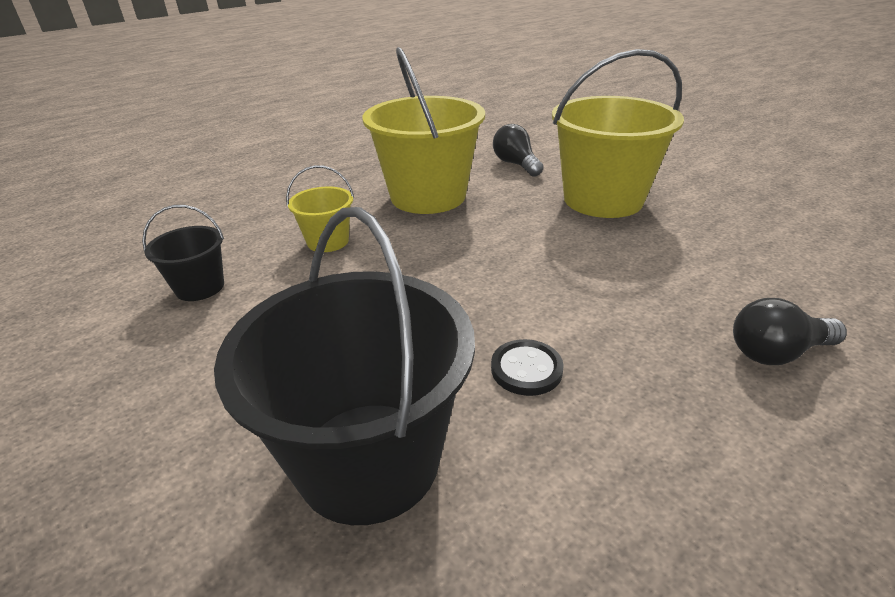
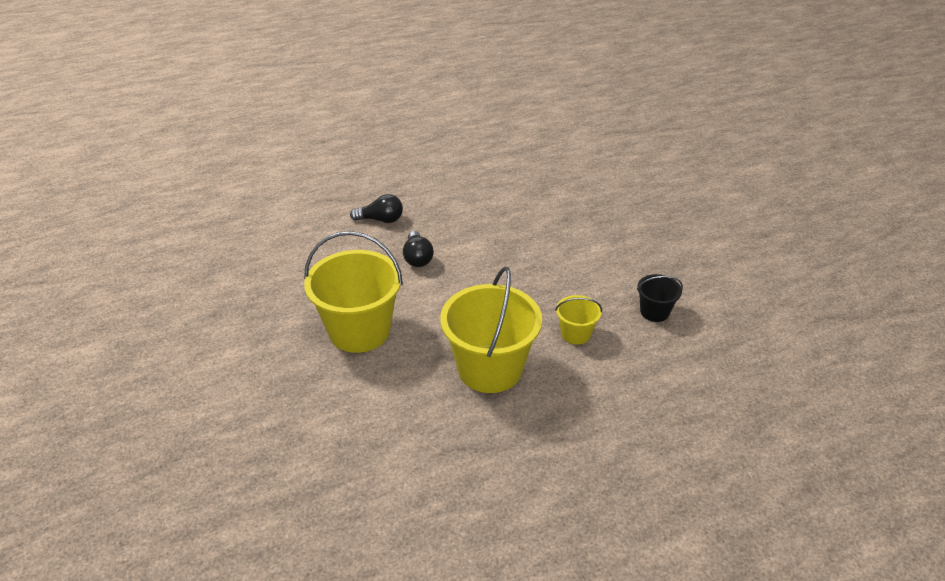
camera: 165 degrees left, 5 degrees up
(368, 460) = (562, 218): black bucket -> none
(516, 164) = (390, 398): black light bulb -> black light bulb (417, 258)
(526, 369) = (489, 234): black button -> none

